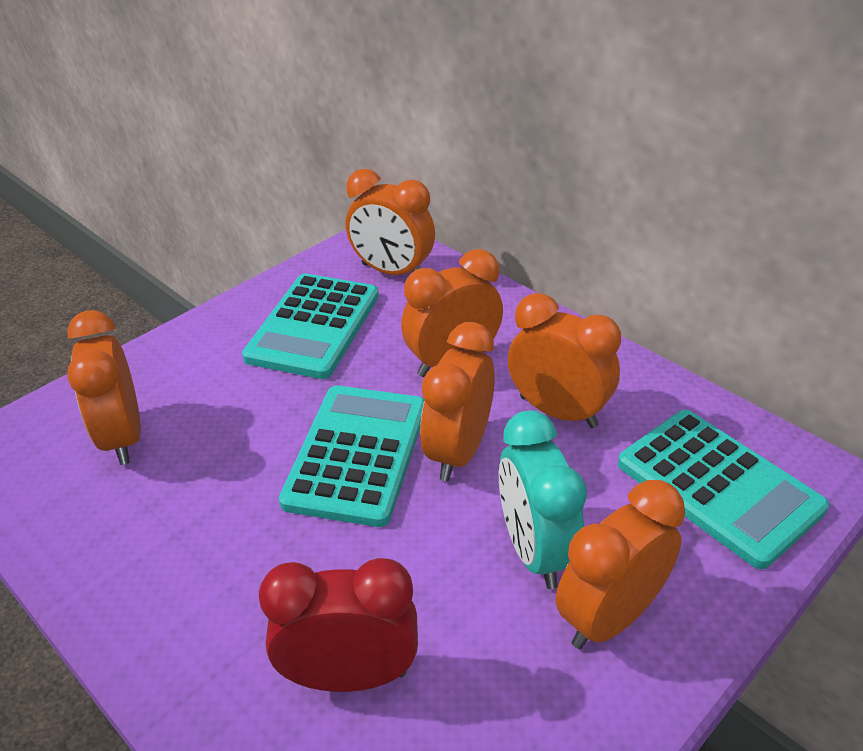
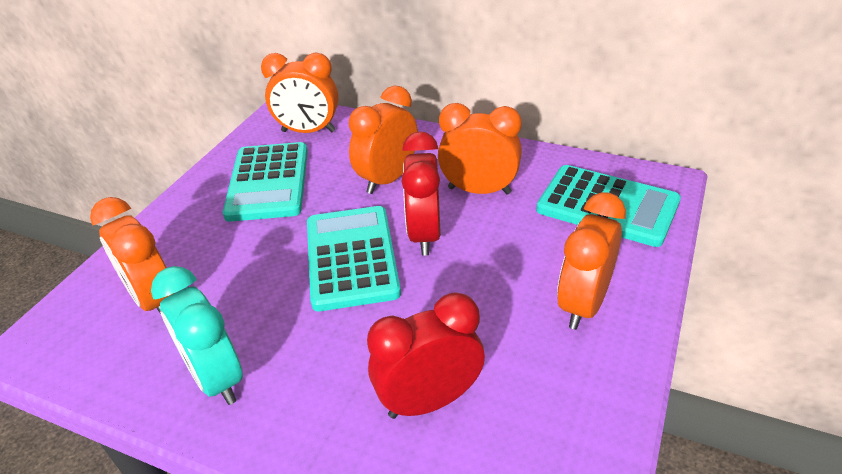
camera: 20 degrees left, 0 degrees up
(458, 451) = (424, 235): orange clock -> red clock
(534, 551) = (512, 280): turquoise clock -> turquoise clock (216, 378)

